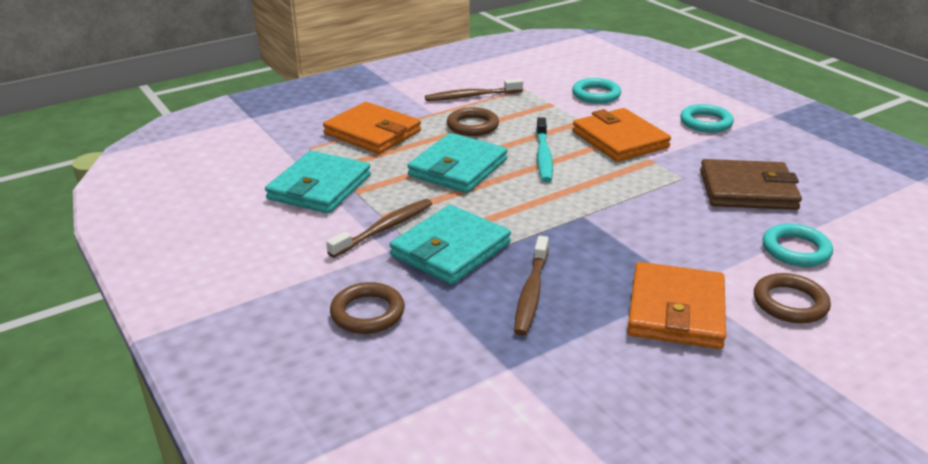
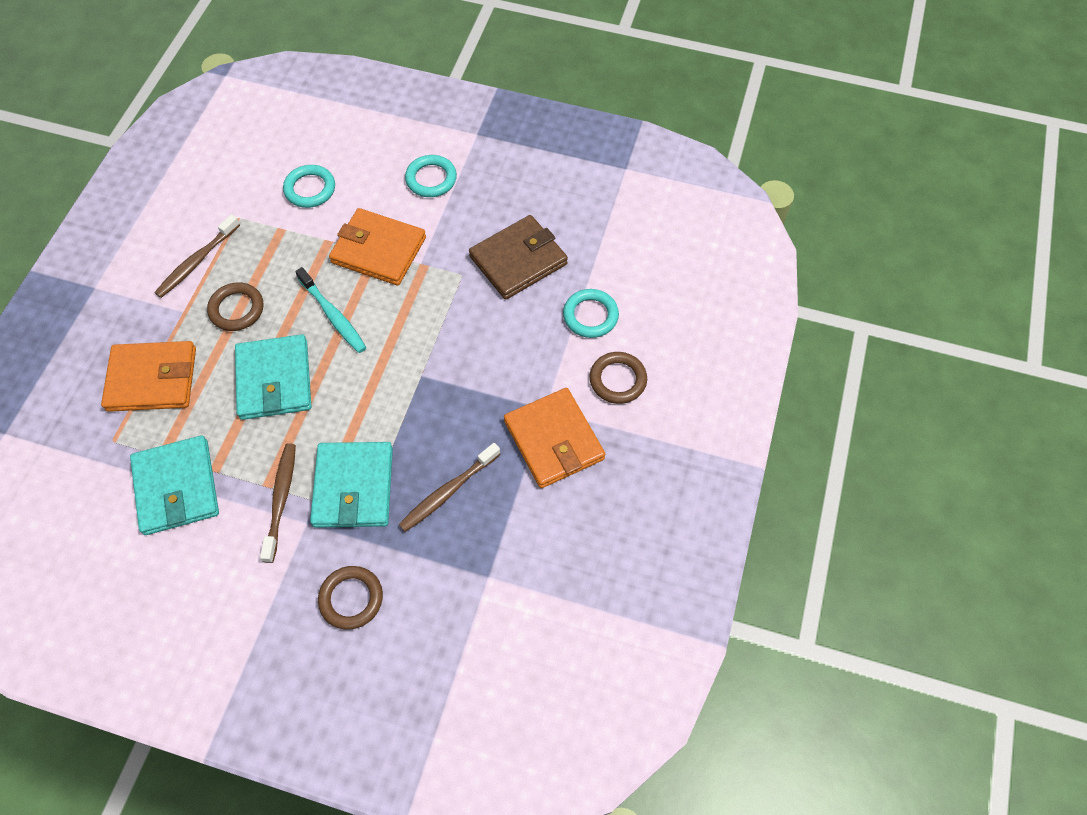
camera: 40 degrees left, 30 degrees up
(531, 292) = (448, 492): brown toothbrush -> brown toothbrush turned 75 degrees clockwise

